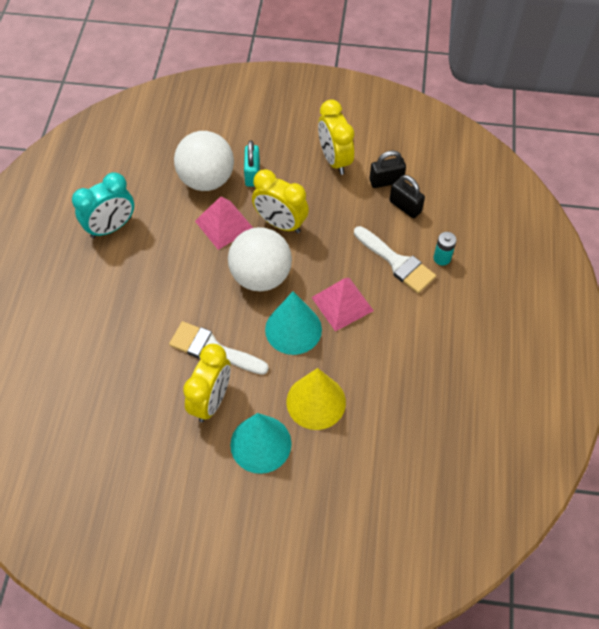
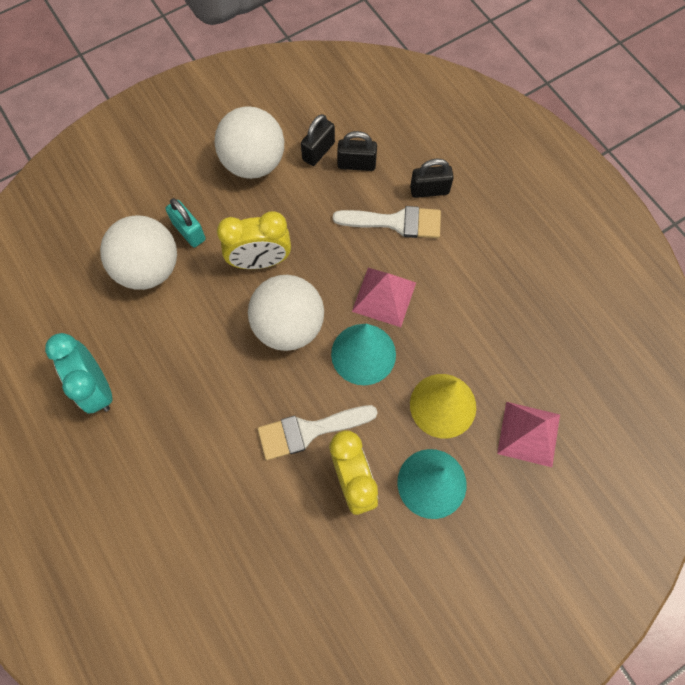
camera: 40 degrees left, 10 degrees up
(111, 227) = (97, 388): turquoise clock -> turquoise clock turned 135 degrees clockwise
(224, 224) = (208, 301): pink pyramid -> pink pyramid (529, 433)
(334, 160) = (253, 163): yellow clock -> white ball
(442, 258) = (429, 190): turquoise battery -> black padlock

